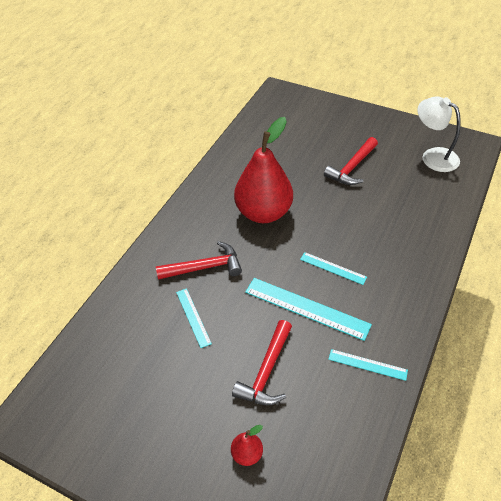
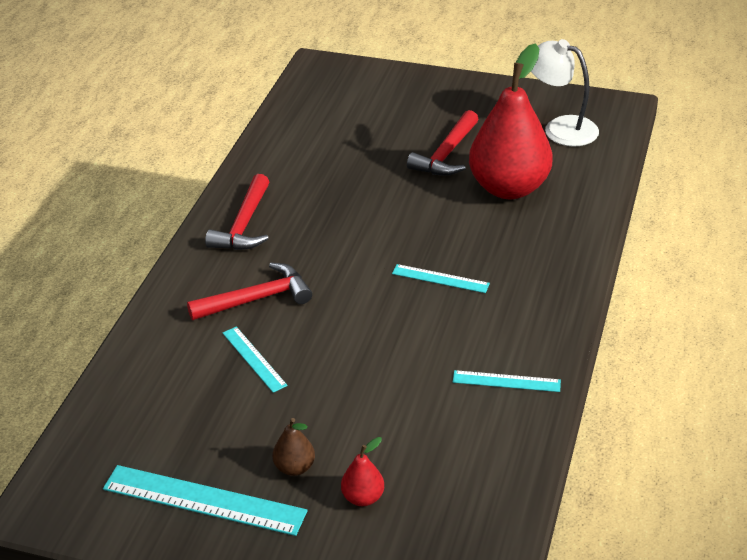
camera: 10 degrees left, 10 degrees down
(203, 417) = (294, 468): none -> brown pear
(263, 213) = (328, 223): red pear -> red pear (509, 188)
(266, 371) = (371, 406): red hammer -> red hammer (244, 225)
(306, 308) = (412, 329): turquoise ruler -> turquoise ruler (204, 500)

